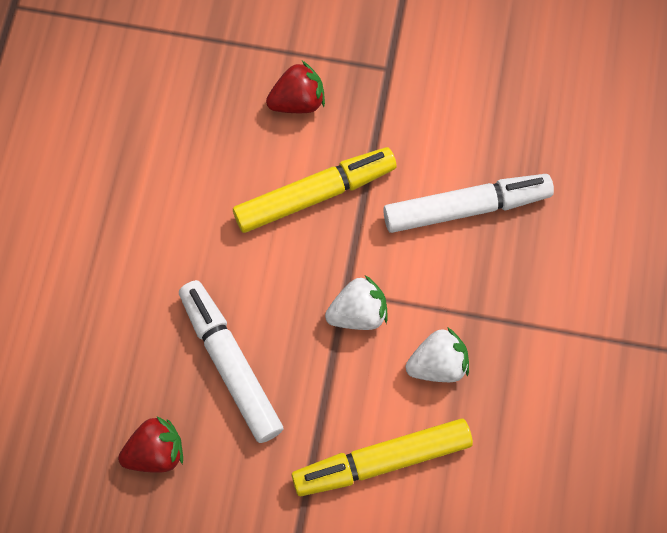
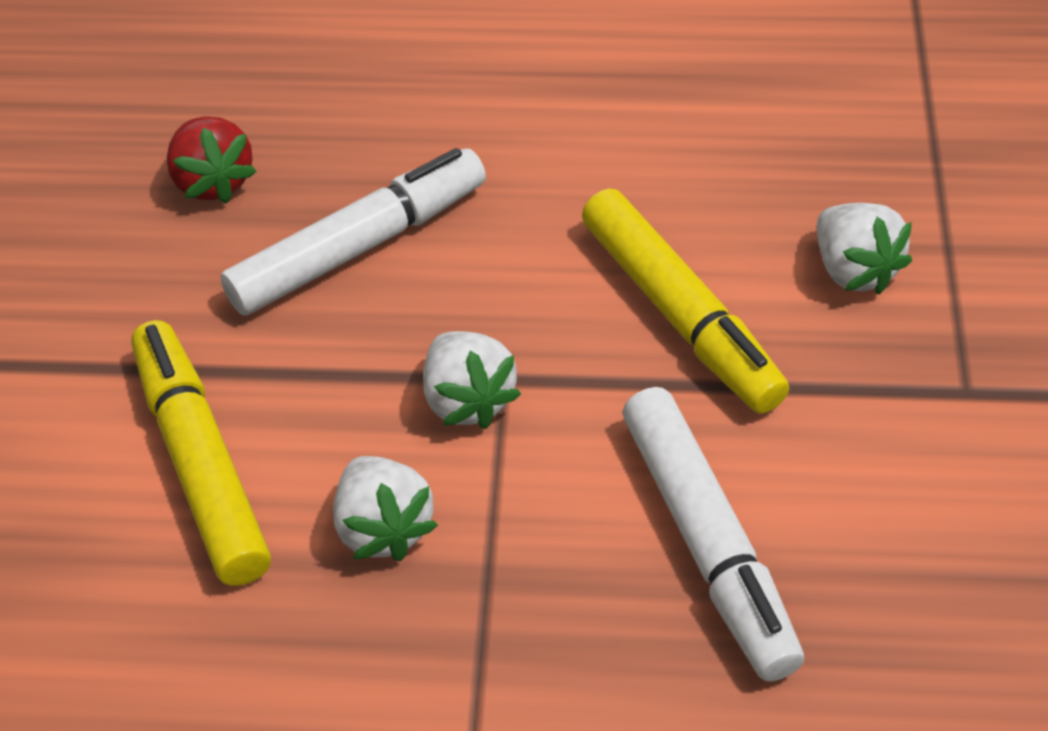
camera: 85 degrees right, 20 degrees down
(298, 101) = (854, 270): red strawberry -> white strawberry

